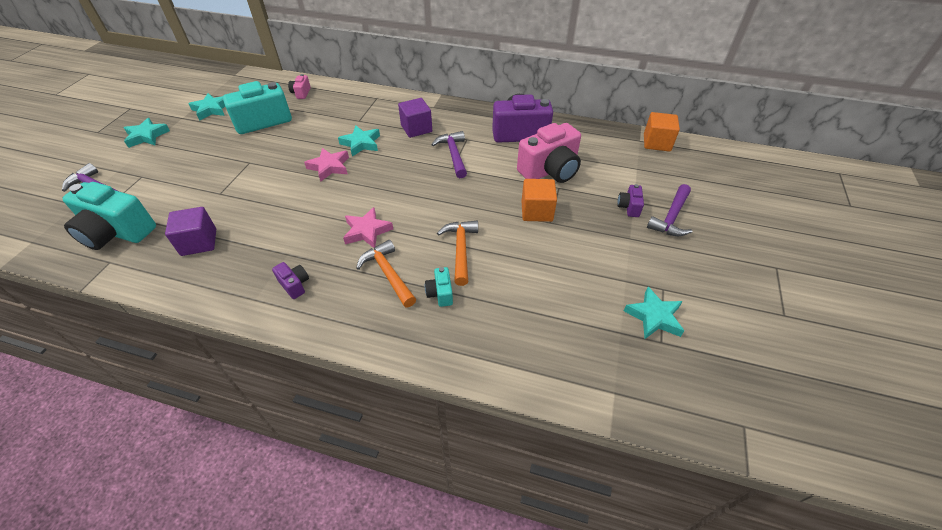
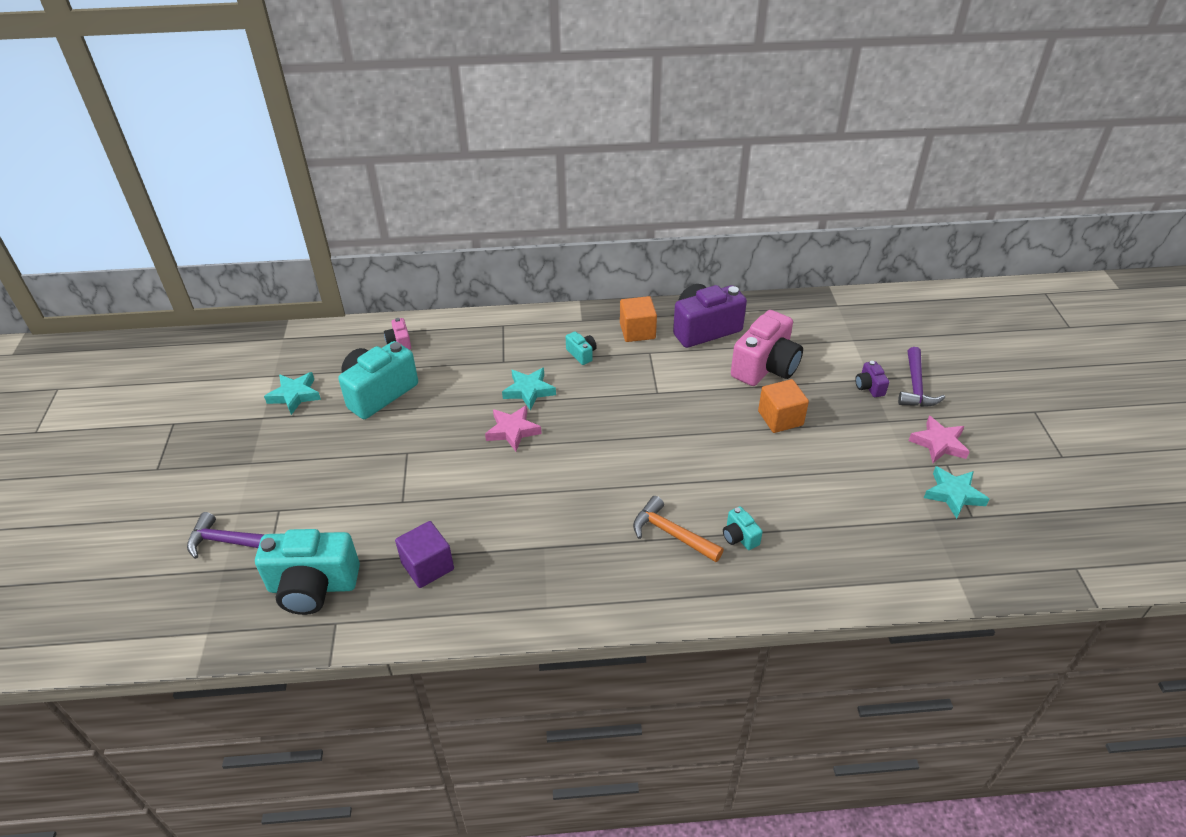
camera: 20 degrees left, 5 degrees down
(147, 136) = (236, 455): turquoise star -> none
(294, 285) = (579, 577): purple camera -> none
(367, 231) = (614, 494): pink star -> pink star (939, 443)
(416, 128) = (582, 354): purple cube -> turquoise camera
(453, 155) = (648, 376): purple hammer -> none
(460, 250) = (729, 484): orange hammer -> none
(656, 143) = (856, 303): orange cube -> orange cube (637, 331)

